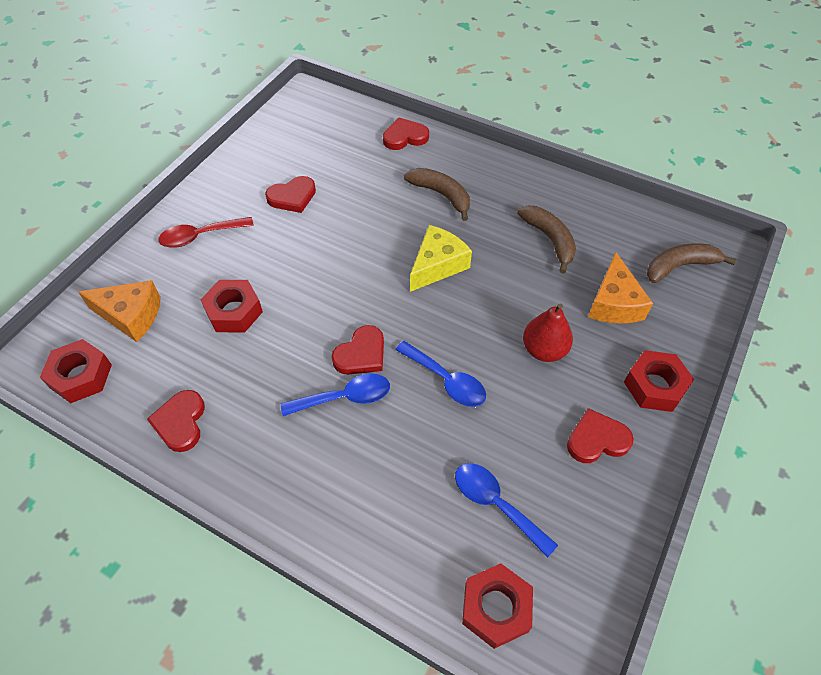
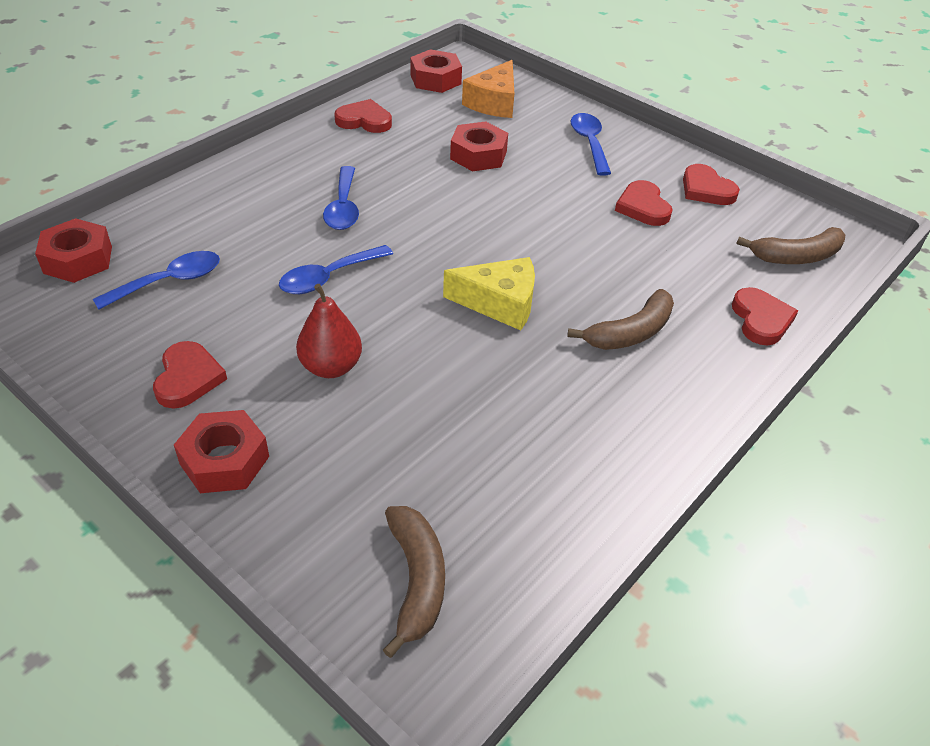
camera: 100 degrees right, 10 degrees down
(200, 236) = (589, 143): red spoon -> blue spoon
(361, 354) = (391, 225): red heart -> red heart (706, 189)
(437, 265) = (499, 303): yellow cheese -> yellow cheese turned 45 degrees counterclockwise
(549, 240) = (517, 426): brown banana -> brown banana (796, 256)
(613, 303) = (376, 463): orange cheese -> none

